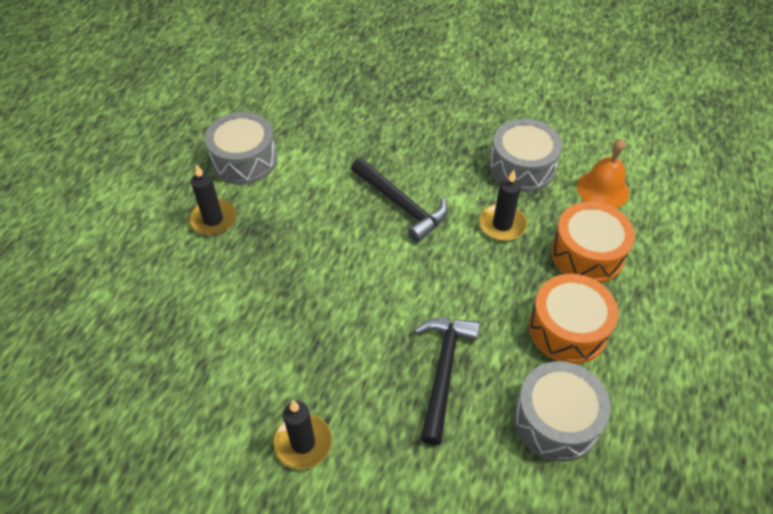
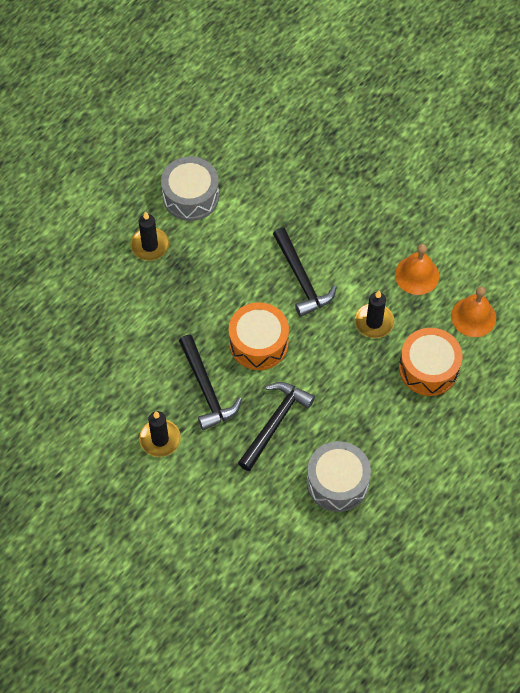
camera: 20 degrees right, 10 degrees up
(340, 358) = (206, 389): none -> black hammer
(522, 167) = (417, 275): grey drum -> orange bell
(567, 329) = (380, 422): orange drum -> orange drum (258, 343)

